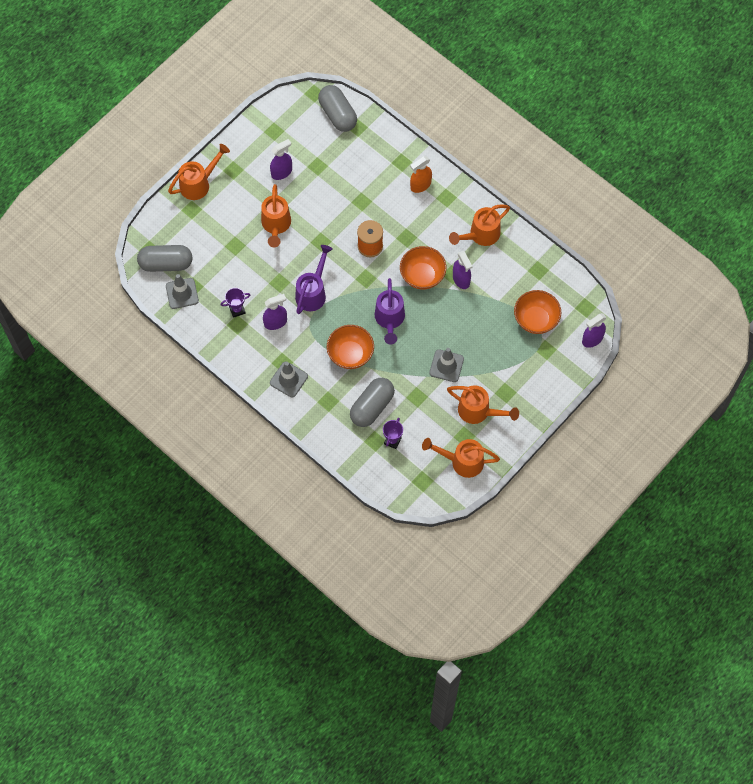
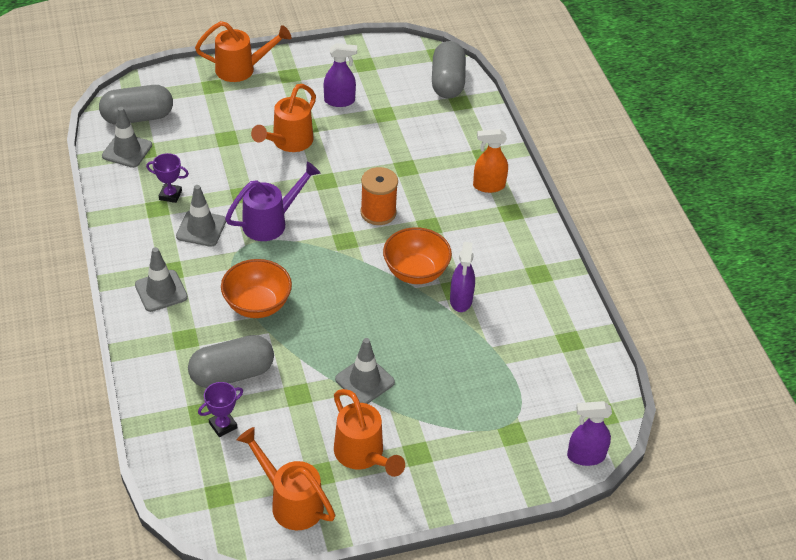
camera: 30 degrees right, 20 degrees down
(166, 263) = (138, 117): grey capsule -> grey capsule turned 45 degrees counterclockwise
(275, 322) = (201, 228): purple spray bottle -> grey traffic cone
(389, 320) = (336, 295): purple watering can -> none
(480, 235) = (523, 268): orange watering can -> none
(536, 319) = (524, 392): orange bowl -> none

